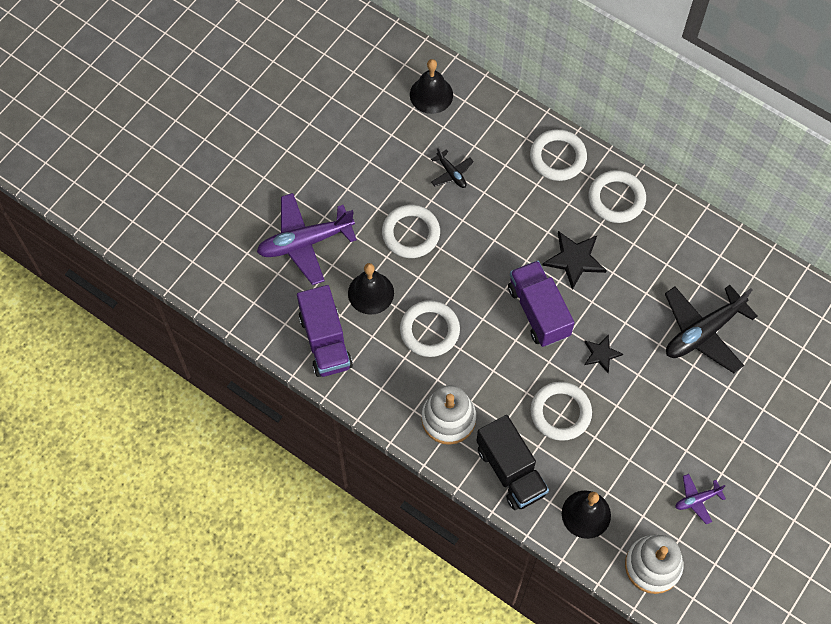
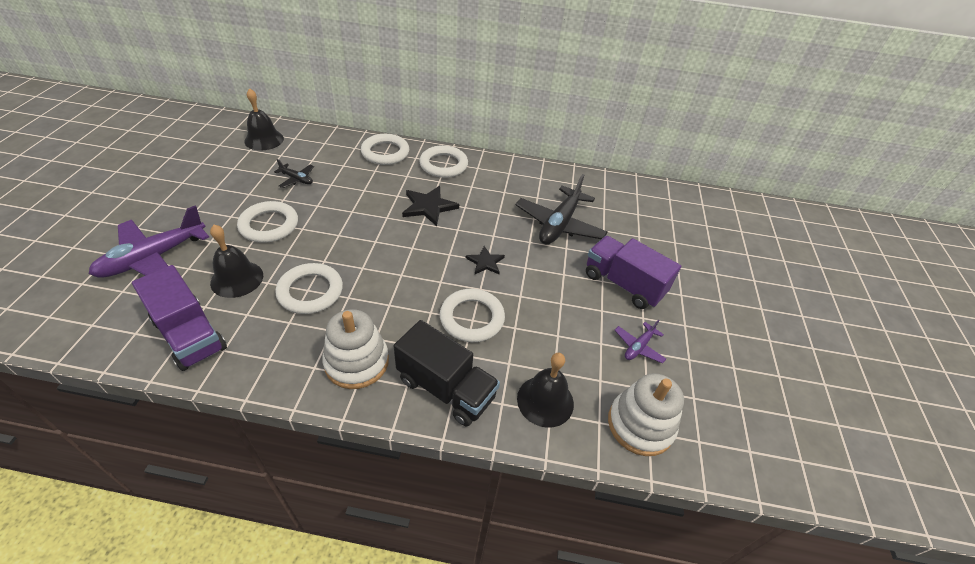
camera: 30 degrees left, 20 degrees down
(538, 311) = (413, 248): purple truck -> purple truck (623, 284)

